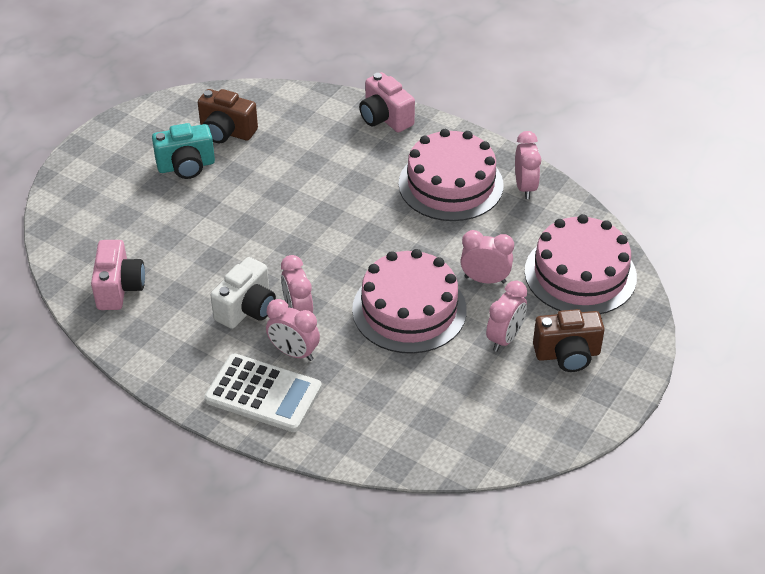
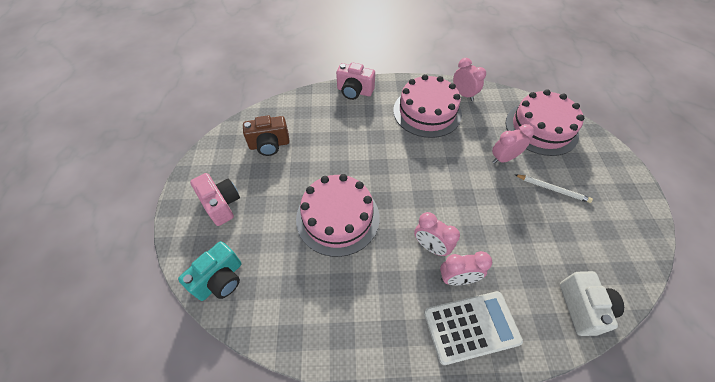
camera: 35 degrees left, 10 degrees up
(119, 288) = (296, 306): pink camera -> pink camera (221, 204)
(186, 166) = (263, 181): turquoise camera -> turquoise camera (220, 280)
(247, 309) = (397, 264): white camera -> white camera (582, 308)
(409, 309) = (487, 202): pink cake -> pink cake (337, 217)
(504, 338) = (552, 189): pink clock -> white pencil
(567, 354) = (590, 179): brown camera -> none

